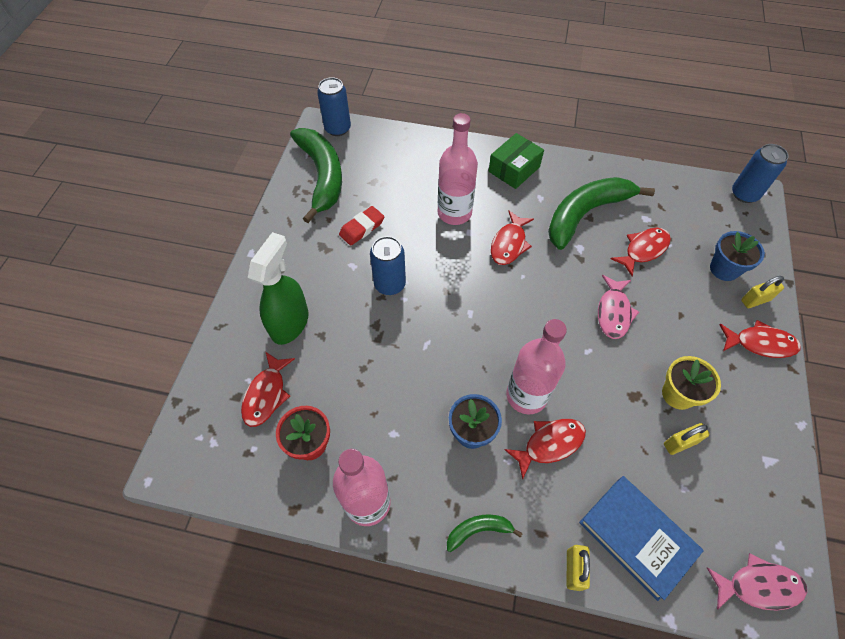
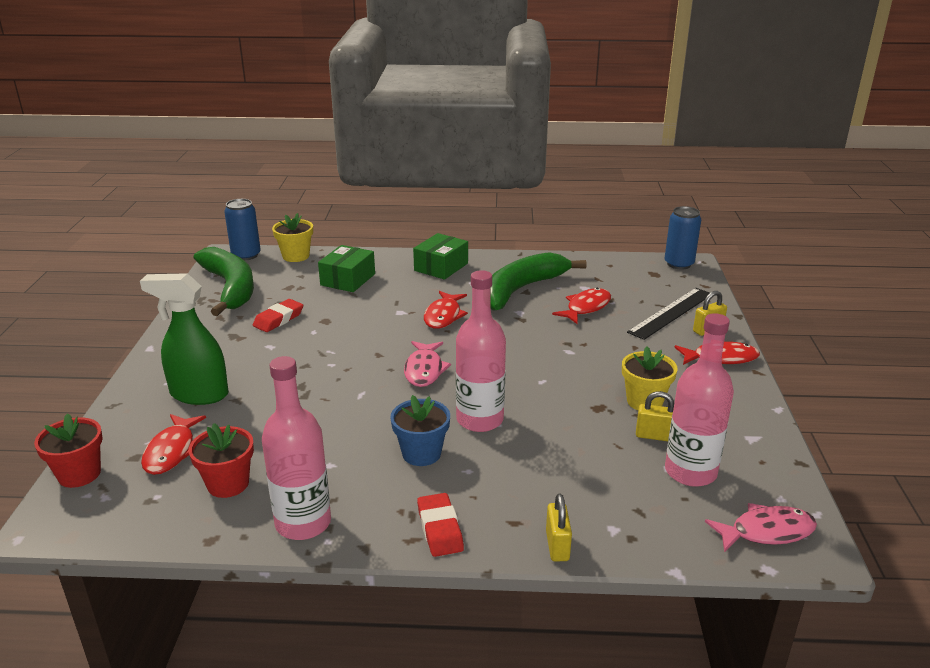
camera: 10 degrees left, 30 degrees down
(193, 411) = (79, 474): none -> red flower pot
(290, 323) = (199, 394): green spray bottle -> green spray bottle turned 90 degrees counterclockwise
(382, 135) = (296, 256): none -> yellow flower pot
(390, 284) = (314, 355): blue can -> none
(427, 177) = (348, 279): none -> green box
(454, 213) = (381, 300): pink bottle -> pink bottle (690, 472)
(478, 530) = (440, 529): green banana -> red eraser
(549, 444) = (512, 452): red fish -> none
(613, 312) = (564, 352): pink fish -> pink fish (424, 370)
(637, 537) = (624, 511): blue book -> none
(680, 443) = (655, 436): yellow padlock -> yellow padlock turned 45 degrees clockwise
(724, 269) = (671, 313): blue flower pot -> black ruler

